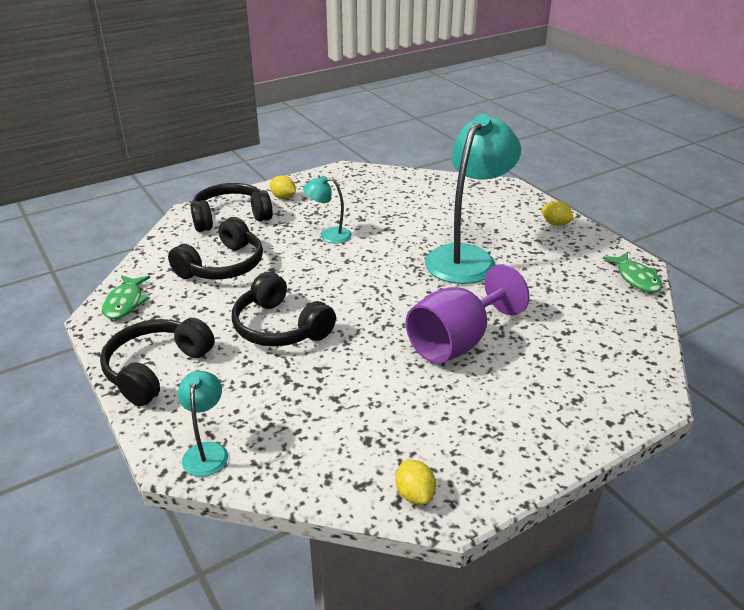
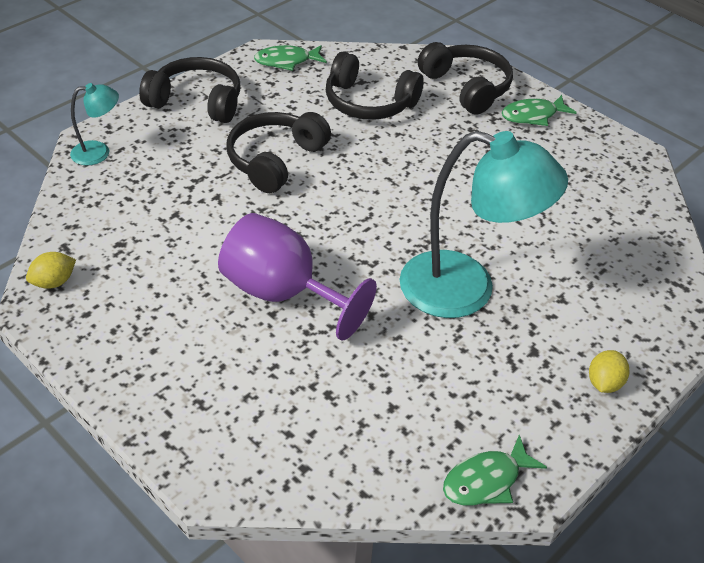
camera: 75 degrees right, 10 degrees up
(283, 197) = (532, 116): yellow lemon -> green fish
(329, 235) = (463, 165): turquoise lamp -> none

